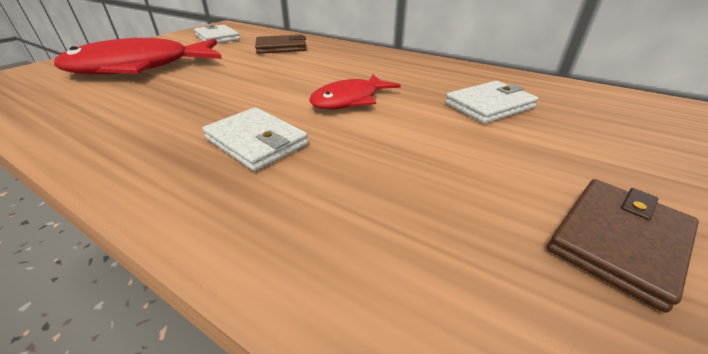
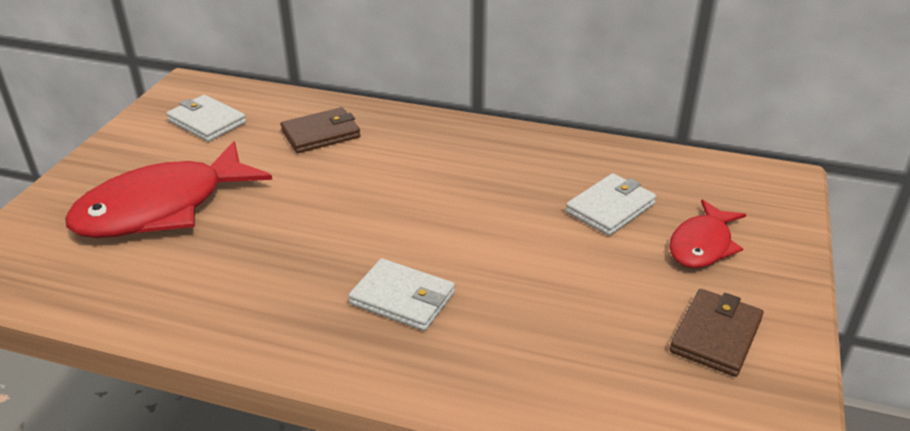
camera: 15 degrees left, 0 degrees up
(350, 100) = (464, 224): red fish -> red fish (702, 245)

